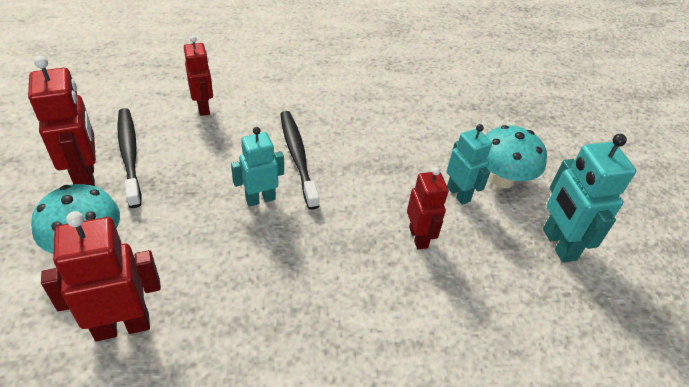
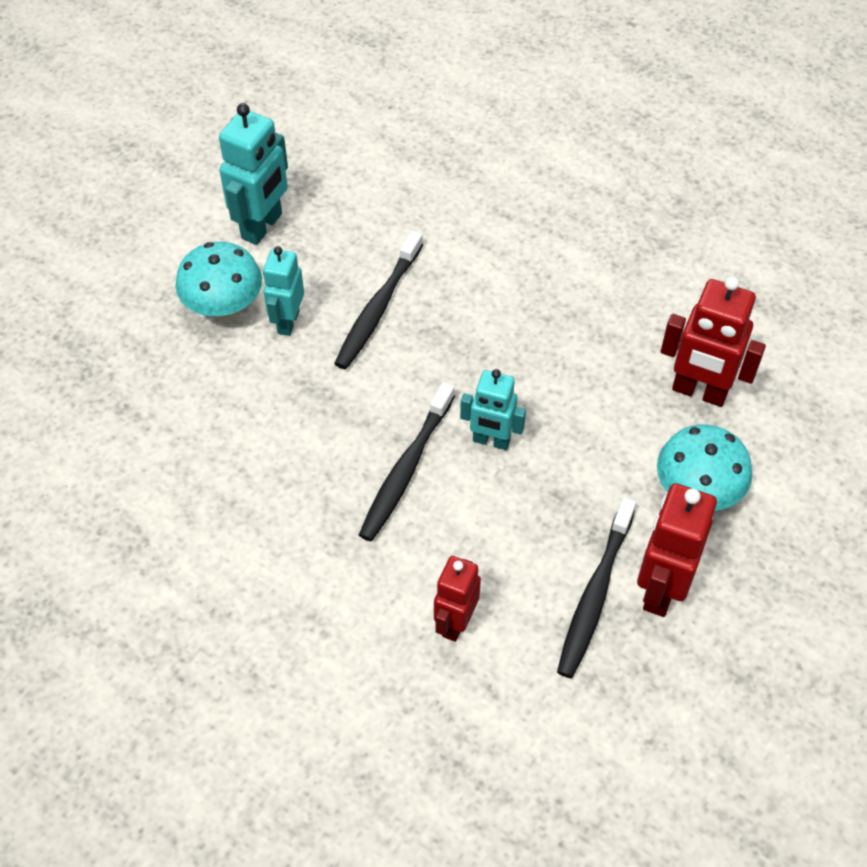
camera: 135 degrees left, 10 degrees up
(418, 237) = (378, 308): red robot -> black toothbrush

